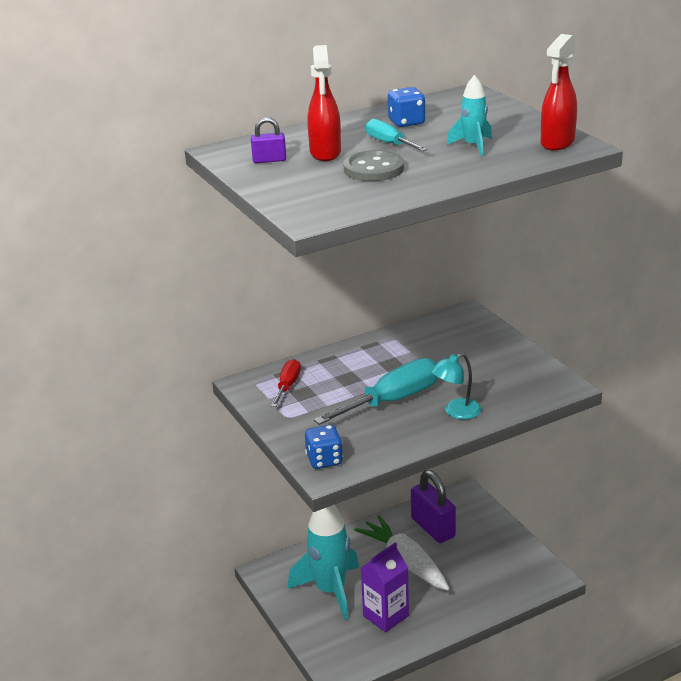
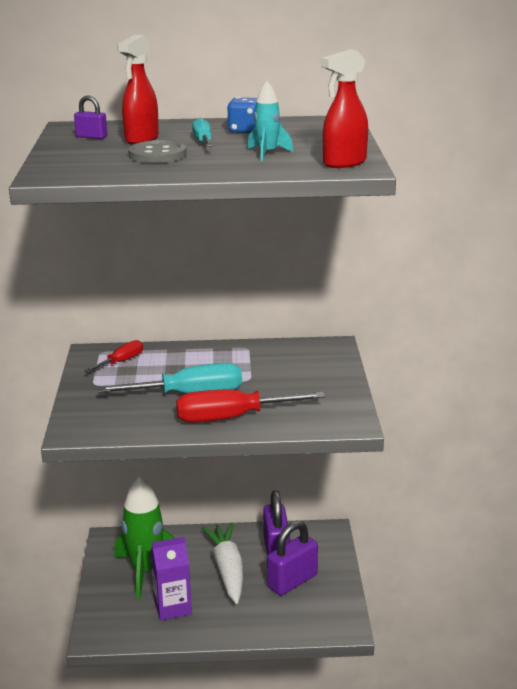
camera: 25 degrees right, 5 degrees down
(324, 460) = (83, 423): blue dice -> none
(330, 591) = (146, 571): turquoise rocket -> green rocket
(456, 412) = (232, 418): turquoise lamp -> red screwdriver
(472, 552) = (292, 581): none -> purple padlock

